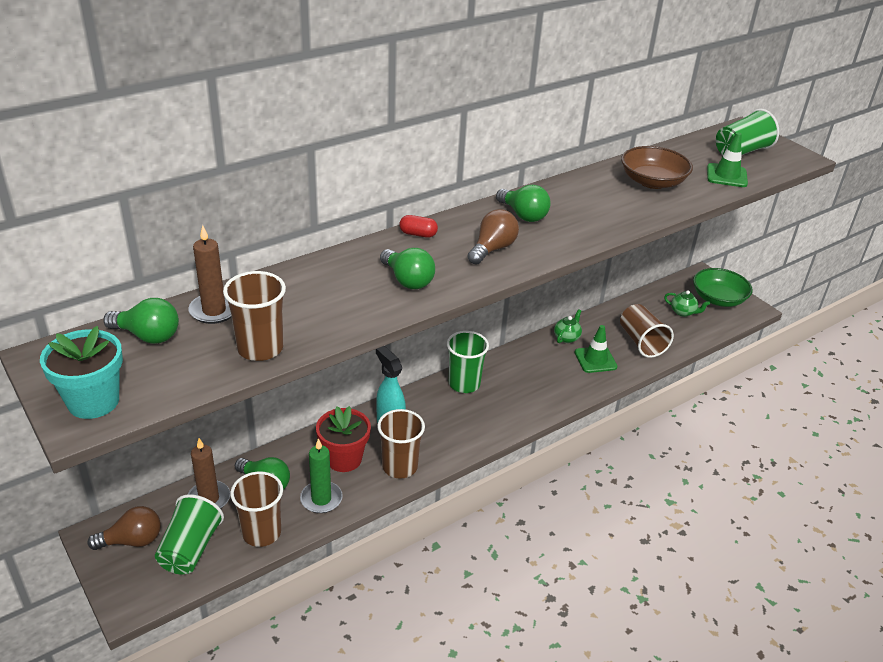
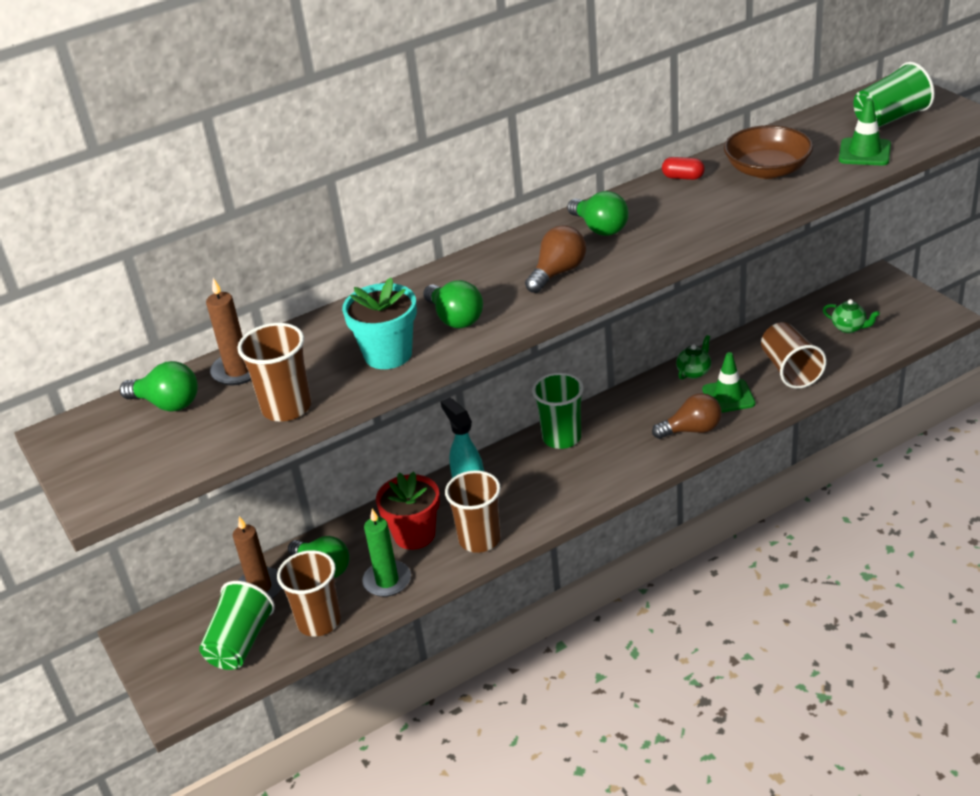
camera: 10 degrees right, 0 degrees up
(93, 401) = (112, 476): turquoise flower pot -> turquoise flower pot (388, 354)
(132, 540) = (177, 637): brown light bulb -> brown light bulb (692, 430)
(418, 234) = (472, 263): red capsule -> red capsule (683, 177)
(718, 299) = (898, 306): green bowl -> none

